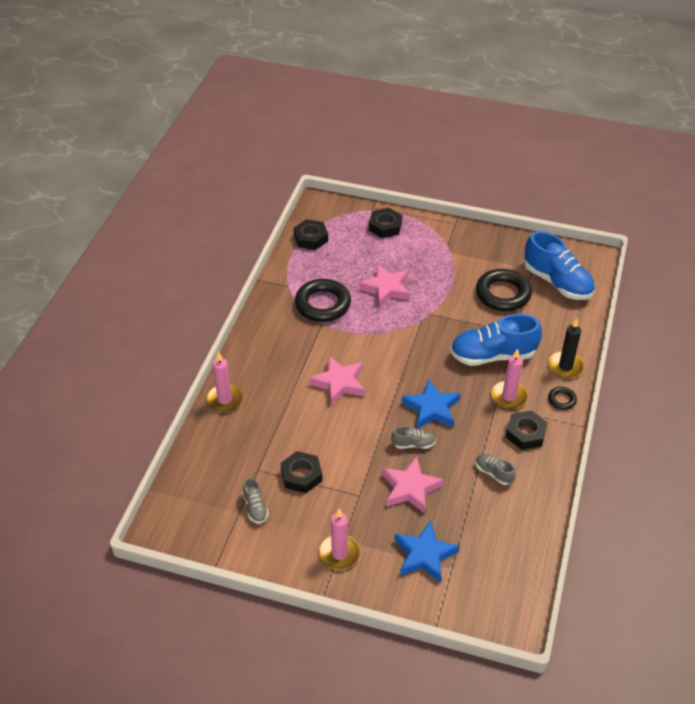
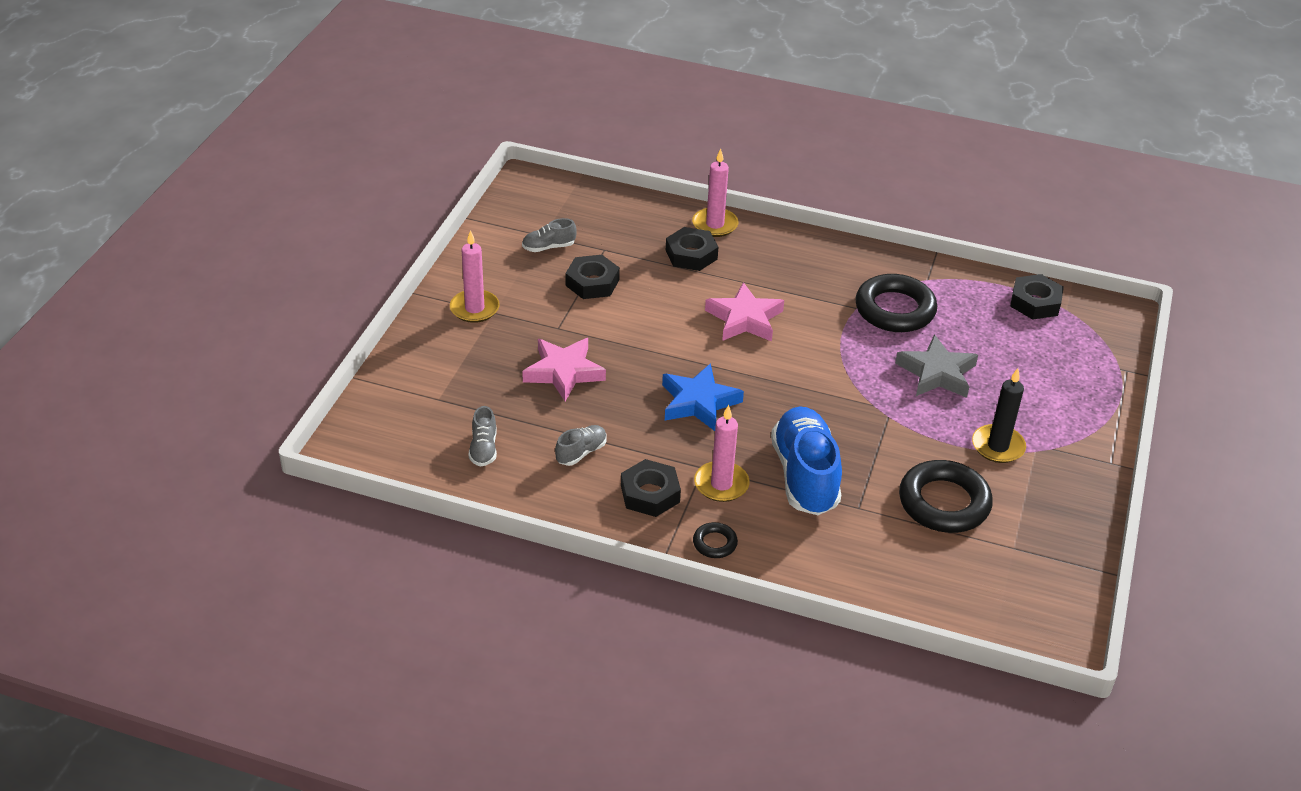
camera: 90 degrees right, 5 degrees down
(385, 226) = (1081, 380): black nut -> black nut (691, 254)
(386, 288) = (937, 373): pink star -> grey star
(413, 444) = (636, 380): grey shoe -> grey shoe (483, 449)
(424, 555) = (461, 377): blue star -> none
(557, 282) = (983, 576): blue shoe -> none
(565, 366) = (785, 558): black candle -> black candle (998, 446)

